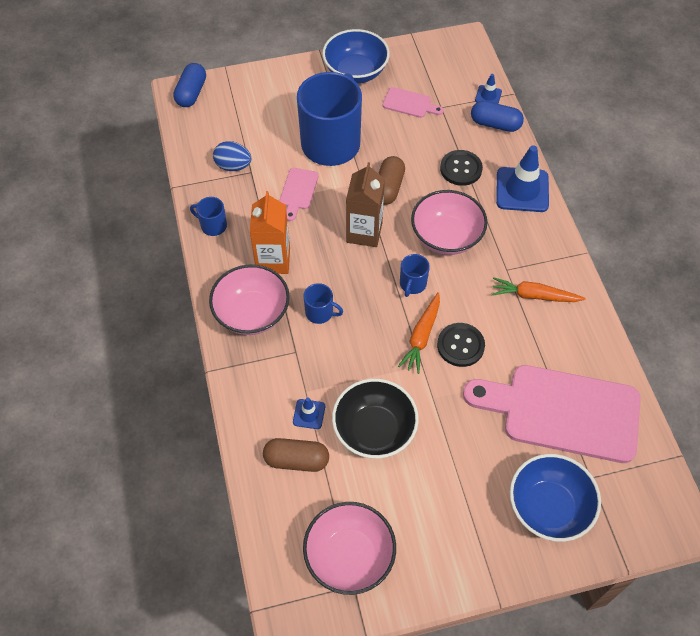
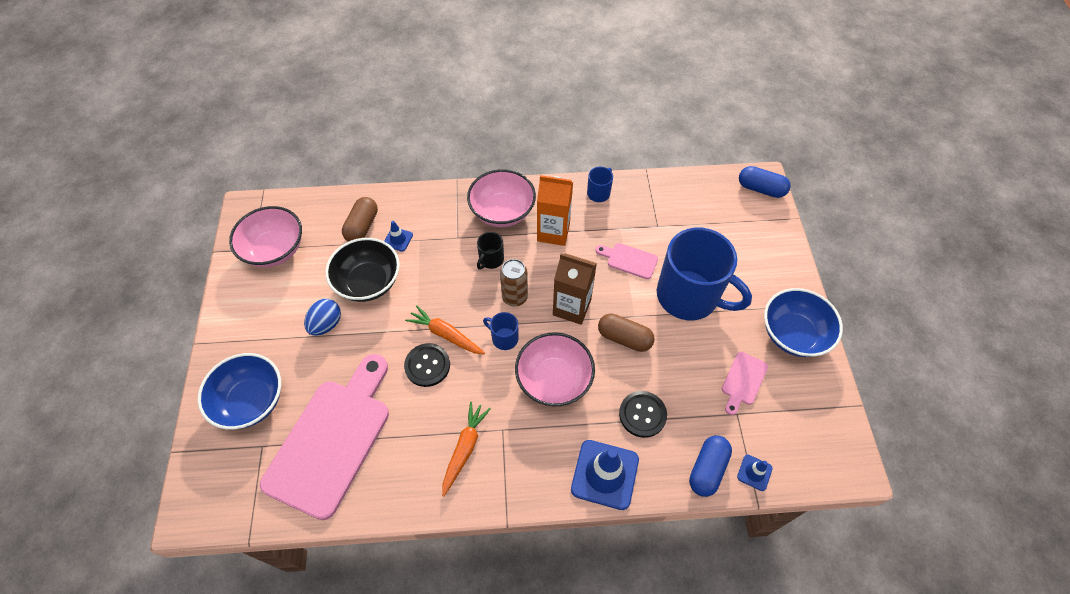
camera: 100 degrees right, 0 degrees up
(233, 166) = (666, 213): blue egg -> blue egg (326, 324)
(320, 313) = (491, 259): blue mug -> black mug
(363, 283) = (514, 297): none -> brown can

